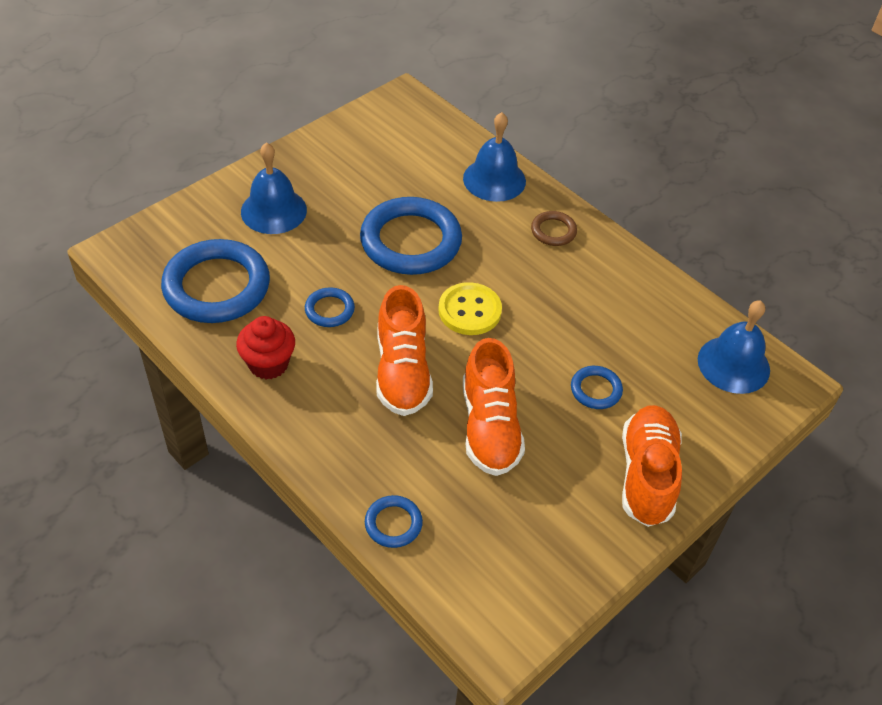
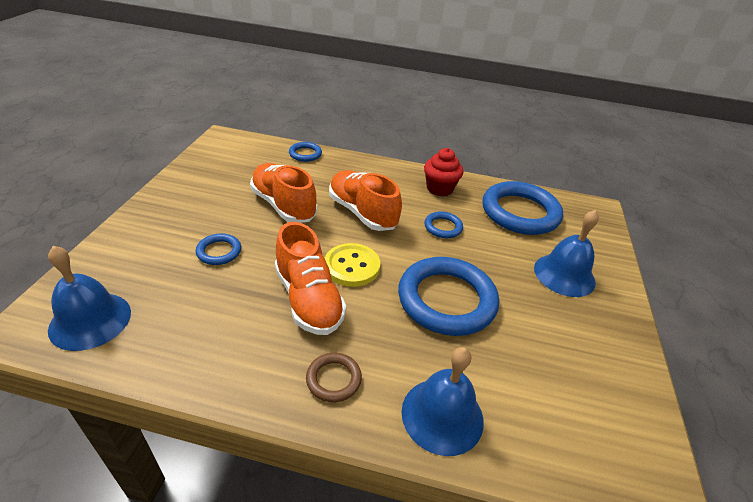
camera: 145 degrees right, 10 degrees down
(647, 475) = (161, 217): orange shoe -> orange shoe (308, 299)

